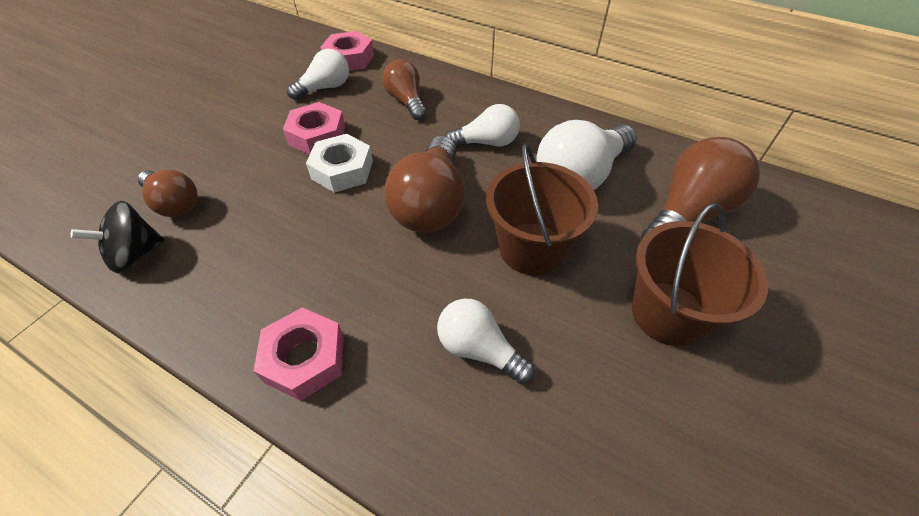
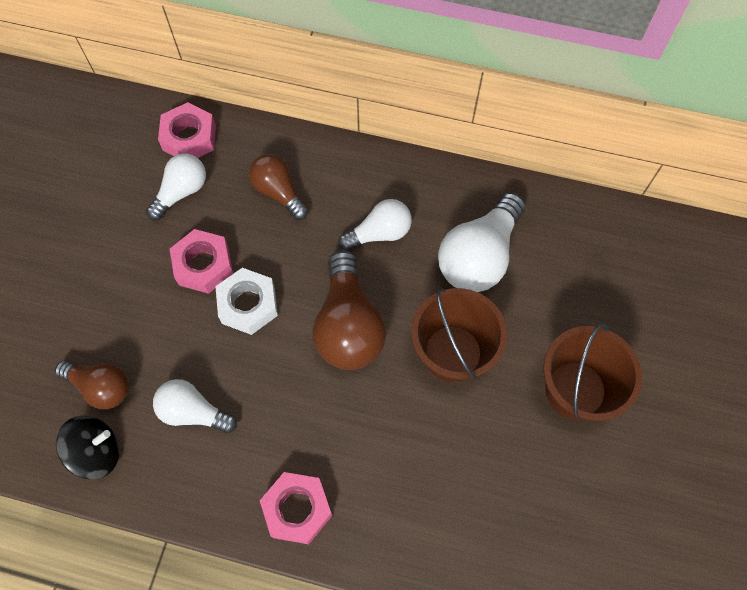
camera: 15 degrees left, 15 degrees up
(135, 254) = (97, 452): black spinning top -> black spinning top turned 150 degrees counterclockwise
(479, 349) = (433, 463): white light bulb -> white light bulb (193, 412)
(687, 214) = (581, 279): brown light bulb -> none

